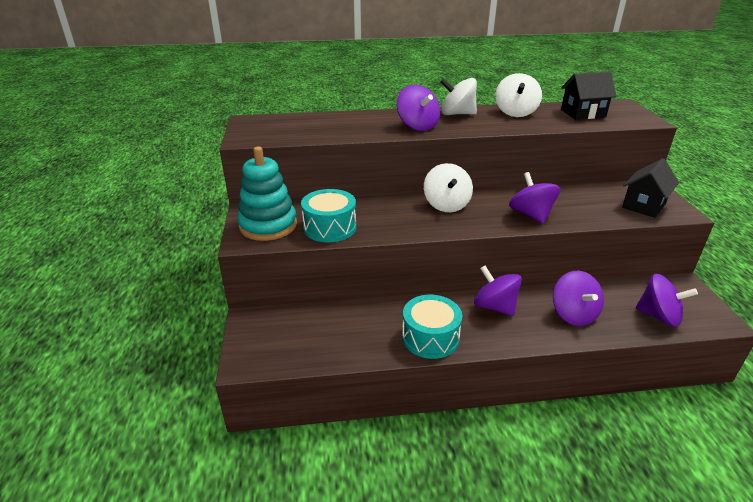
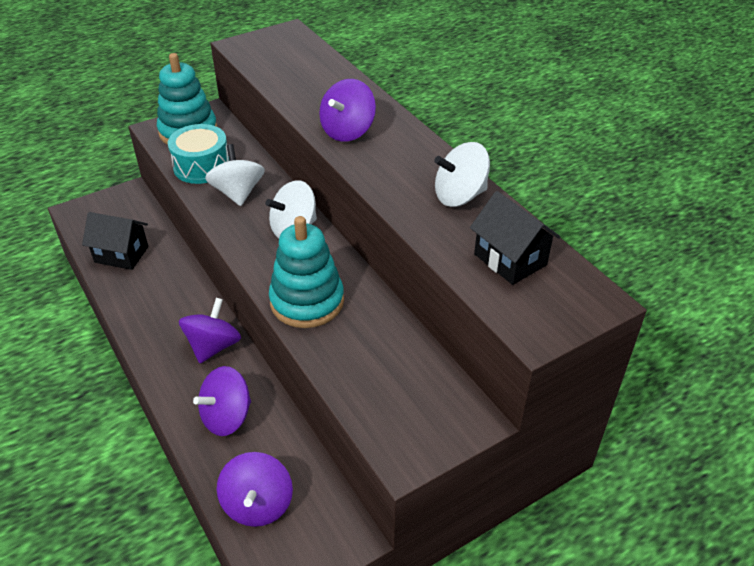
camera: 65 degrees right, 10 degrees up
(430, 337) = (143, 309): turquoise drum -> none
(457, 114) = (413, 150): white spinning top -> white spinning top (238, 193)
(531, 215) = (307, 301): purple spinning top -> turquoise stacking toy
(644, 205) = (401, 412): black house -> black house (121, 254)

